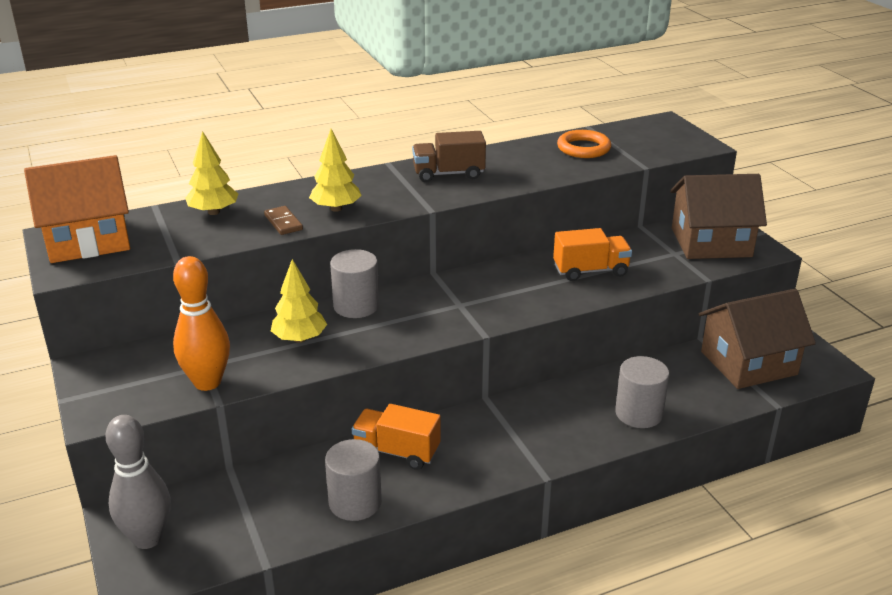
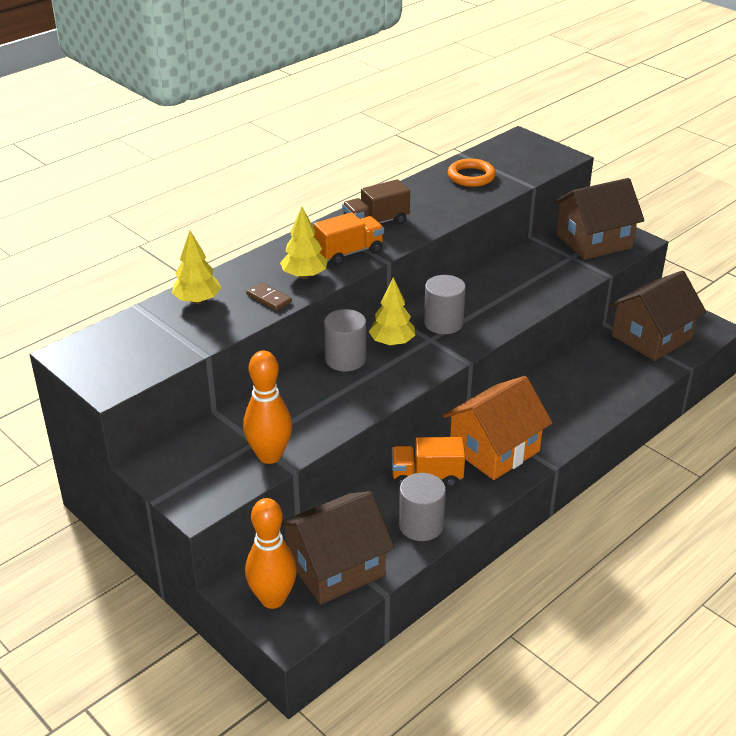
camera: 20 degrees left, 5 degrees up
(88, 240) = (104, 351): orange house -> orange house (494, 449)
(147, 538) = (273, 599): grey bowling pin -> orange bowling pin
(234, 522) = (335, 567): none -> brown house
(299, 339) = (319, 399): yellow tree -> yellow tree (392, 342)
(590, 271) = (515, 286): orange truck -> orange truck (349, 253)
(639, 413) = (593, 398): grey cylinder -> grey cylinder (443, 323)

